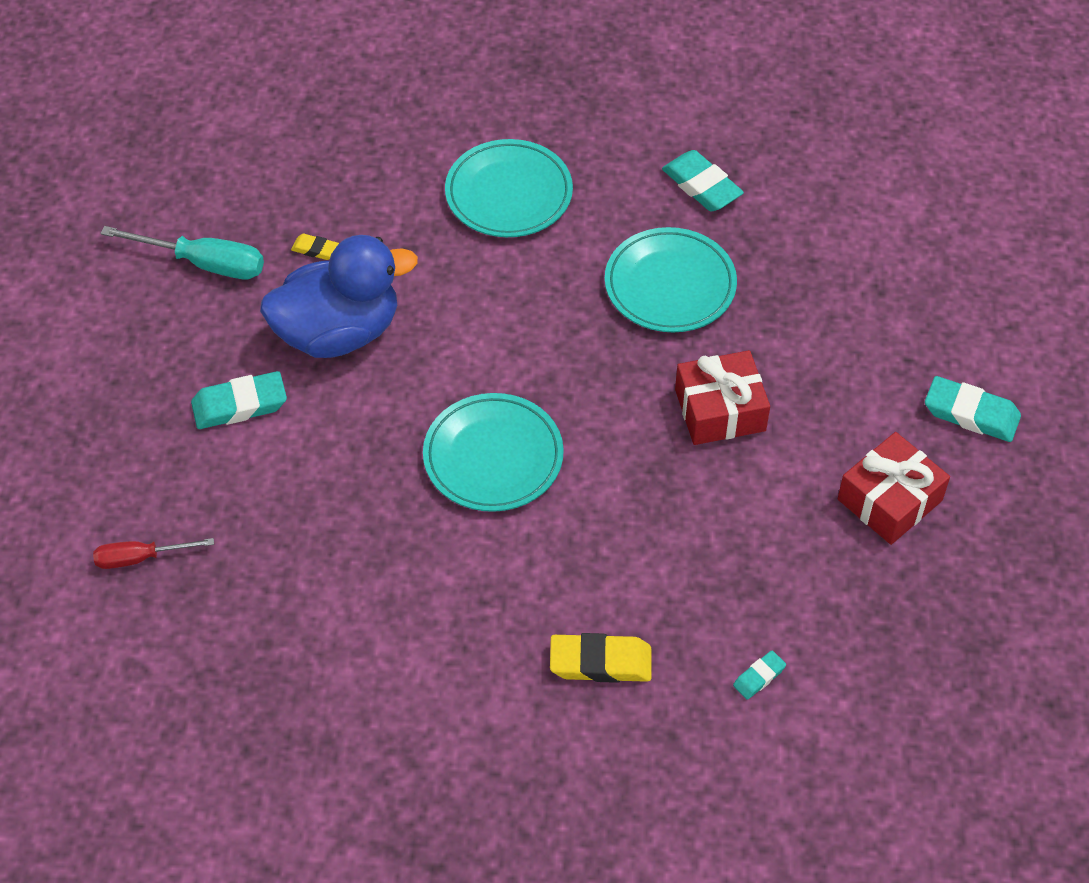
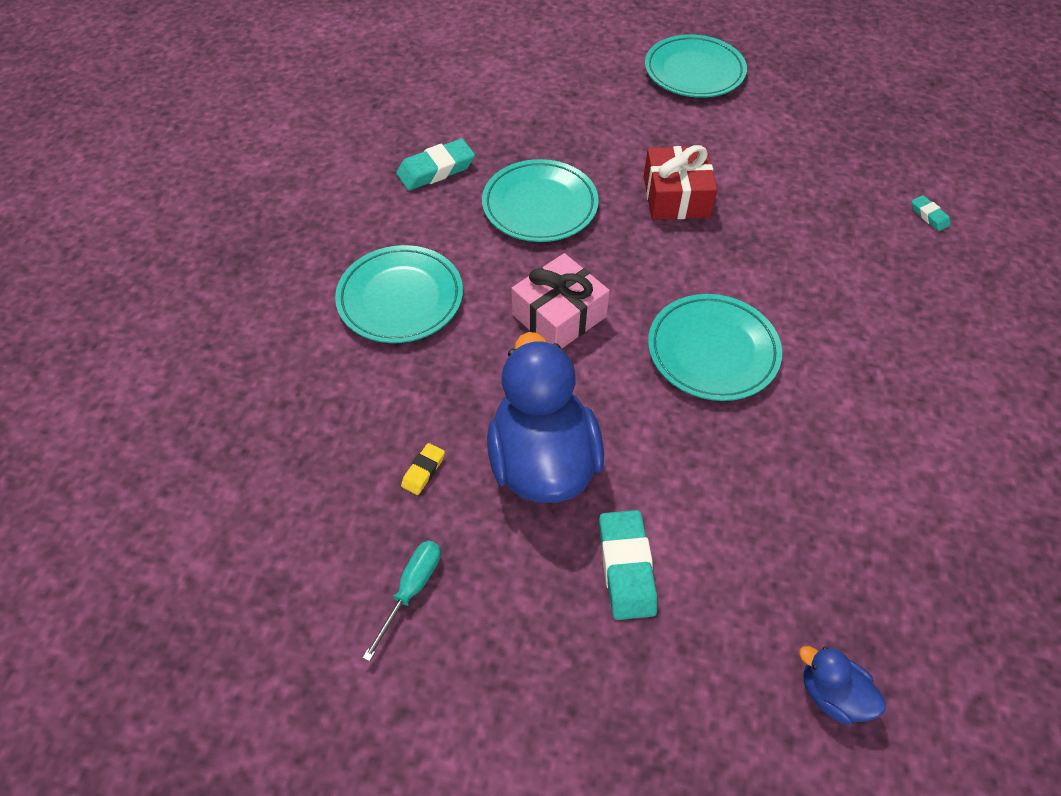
camera: 80 degrees left, 0 degrees up
(140, 558) = (832, 694): red screwdriver -> blue duck
(204, 263) = (411, 590): turquoise screwdriver -> turquoise screwdriver, size x0.64
(514, 322) = (559, 315): none -> pink gift
(600, 662) = (926, 307): yellow eraser -> none
(889, 500) = (767, 123): red gift -> none
(971, 414) = (694, 72): turquoise eraser -> turquoise plate

